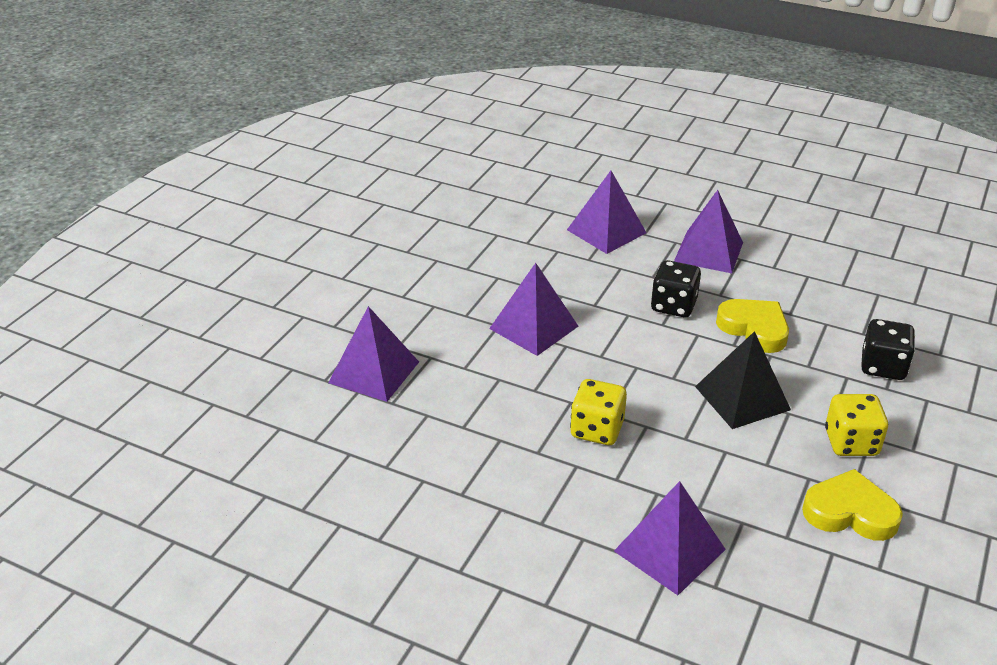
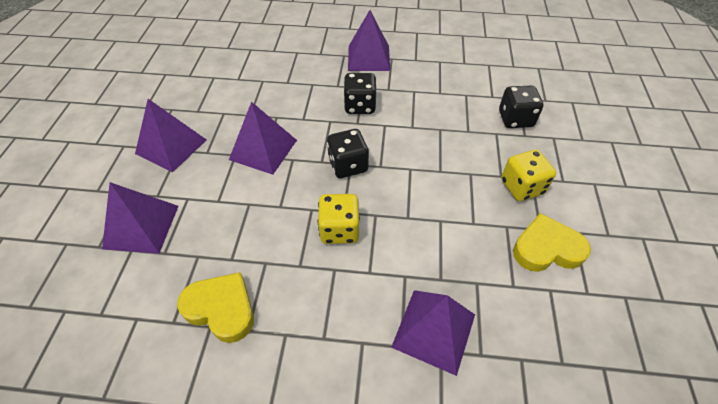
camera: 20 degrees left, 15 degrees up
(606, 231) = (293, 57): purple pyramid -> purple pyramid (171, 146)
(632, 367) = (348, 165): none -> black dice
(742, 398) = (435, 170): black pyramid -> none
(754, 329) = (421, 111): yellow heart -> yellow heart (221, 309)

